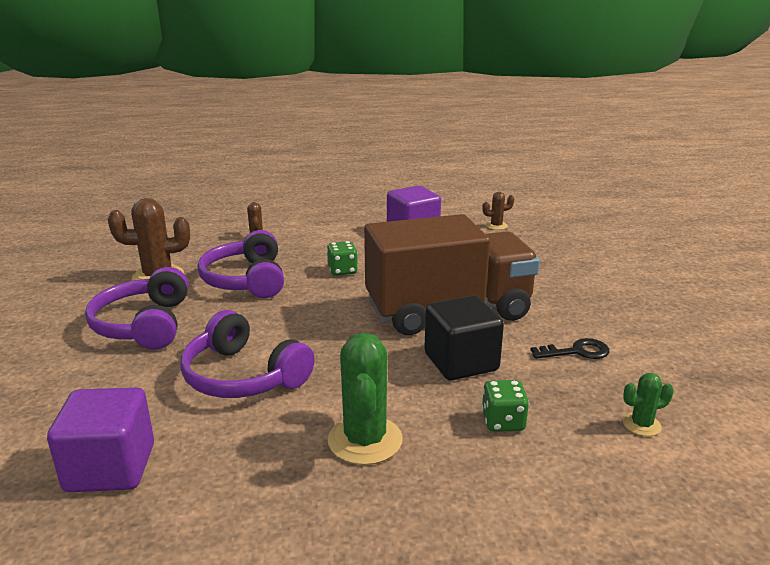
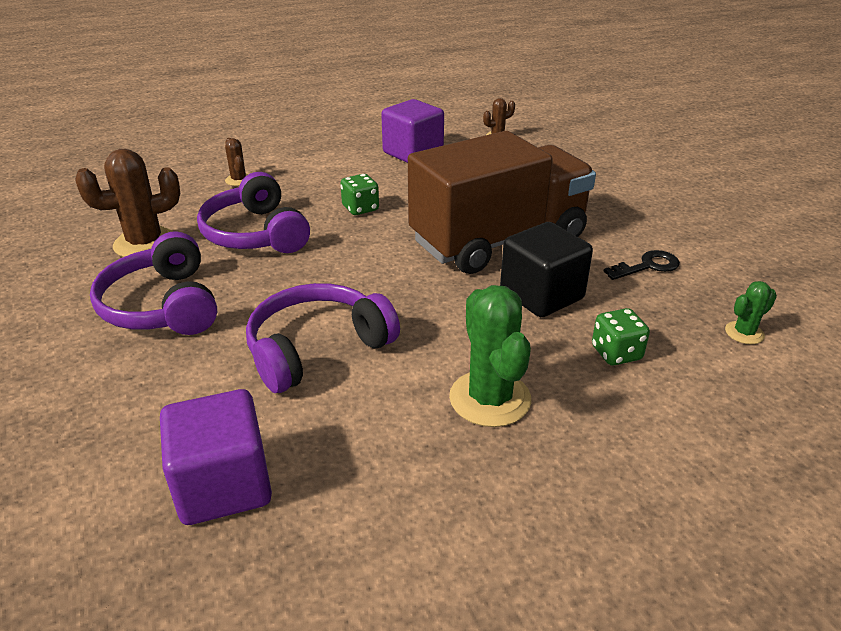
camera: 15 degrees left, 10 degrees up
(243, 376) = (317, 349): purple headphones -> purple headphones turned 120 degrees clockwise

